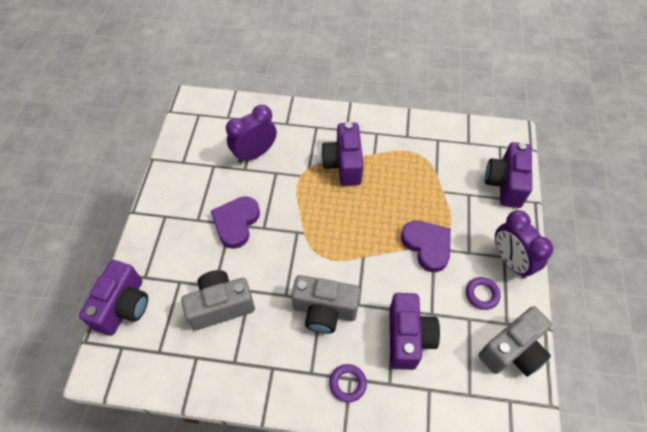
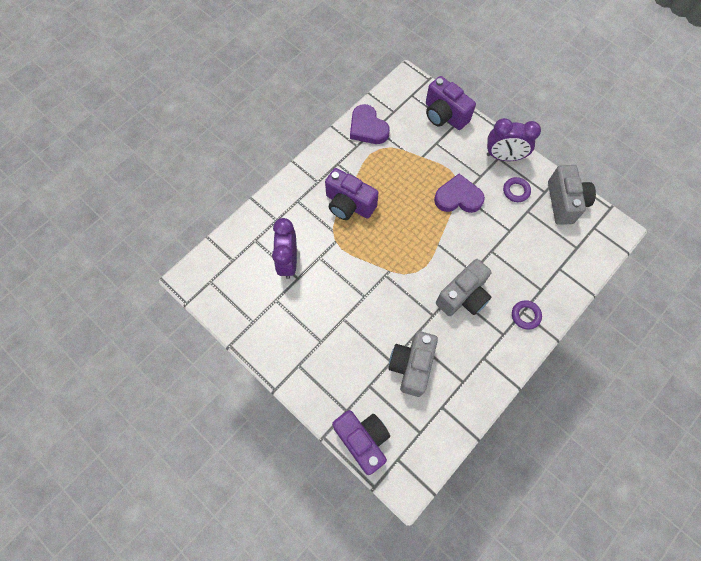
camera: 55 degrees left, 10 degrees up
(236, 223) = (345, 314): purple heart -> purple heart (367, 128)
(408, 337) = (517, 256): purple camera -> none

